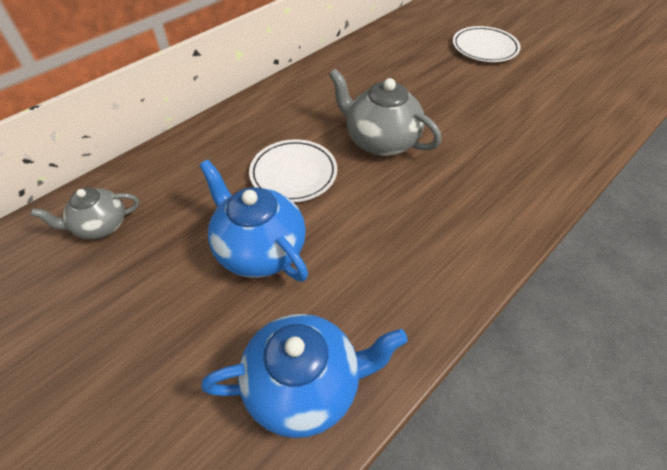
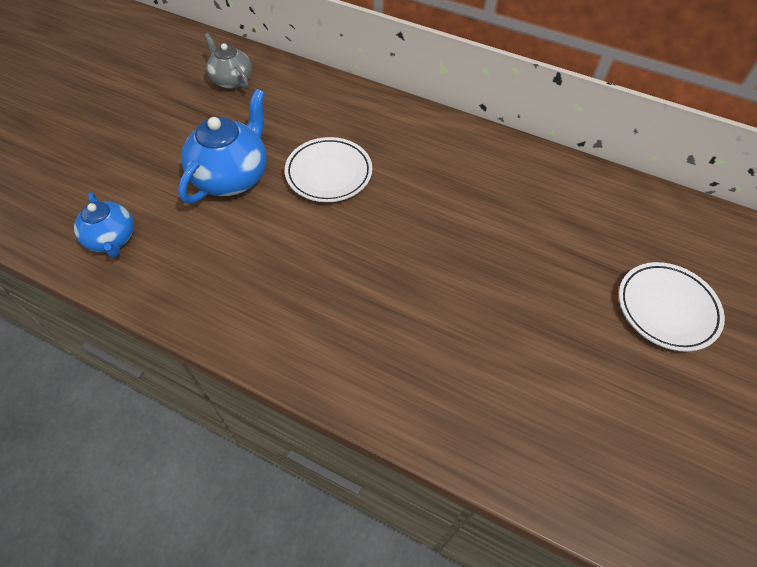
camera: 70 degrees right, 5 degrees up
(305, 385) = (112, 239): blue teapot -> blue teapot, size x0.62
(380, 141) = (406, 229): grey teapot -> none

